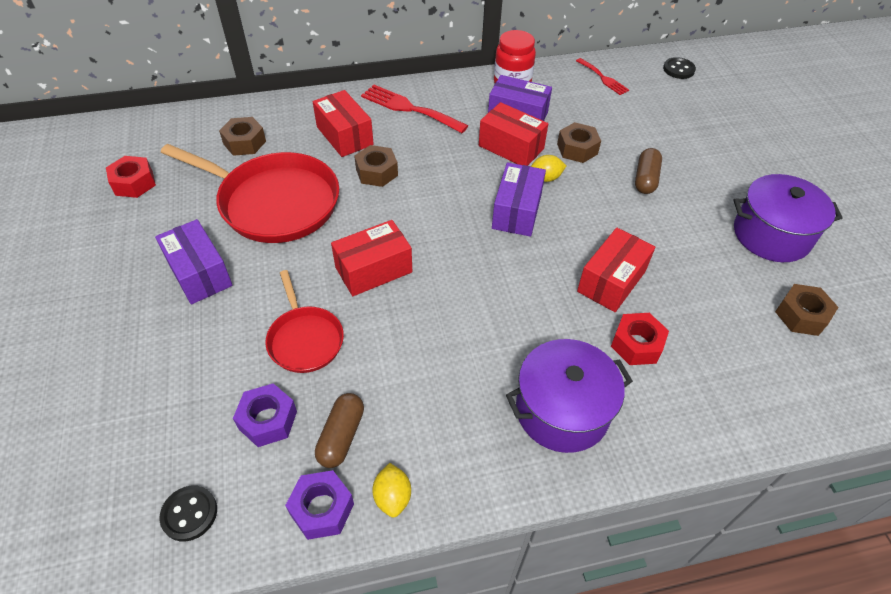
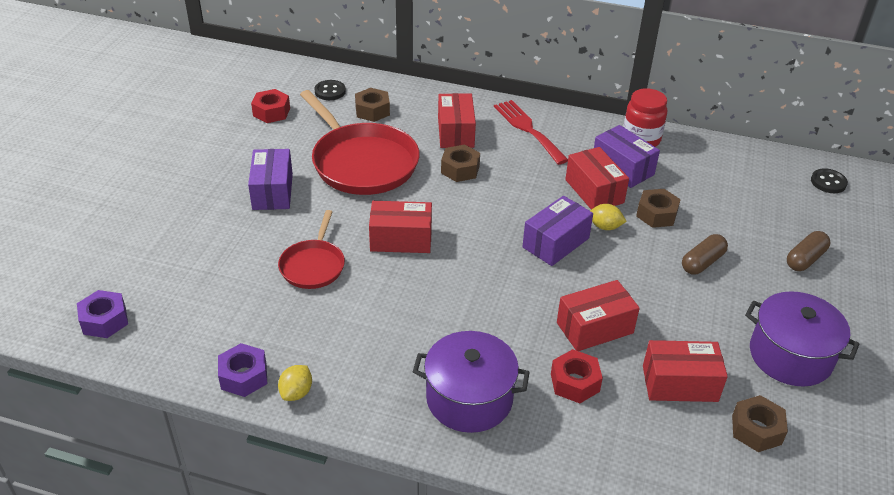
camera: 30 degrees right, 10 degrees down
(189, 514) = (160, 338): black button -> black button (330, 91)
(268, 420) = (249, 306): purple nut -> purple nut (104, 320)
(341, 436) = (291, 339): brown capsule -> brown capsule (805, 259)
(603, 78) = (738, 164): red fork -> none
(716, 302) = (680, 383): none -> red box

